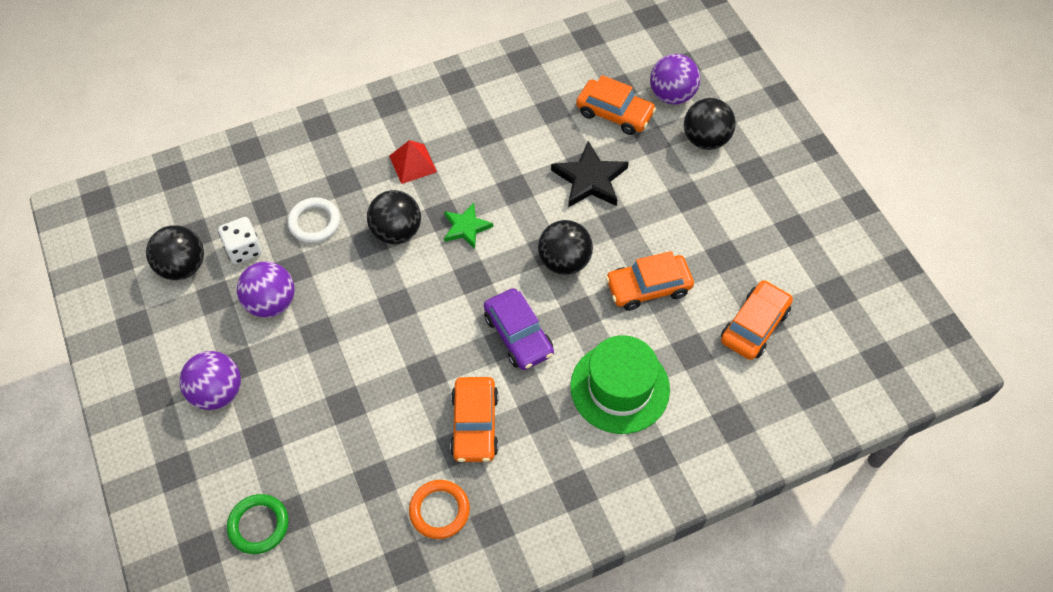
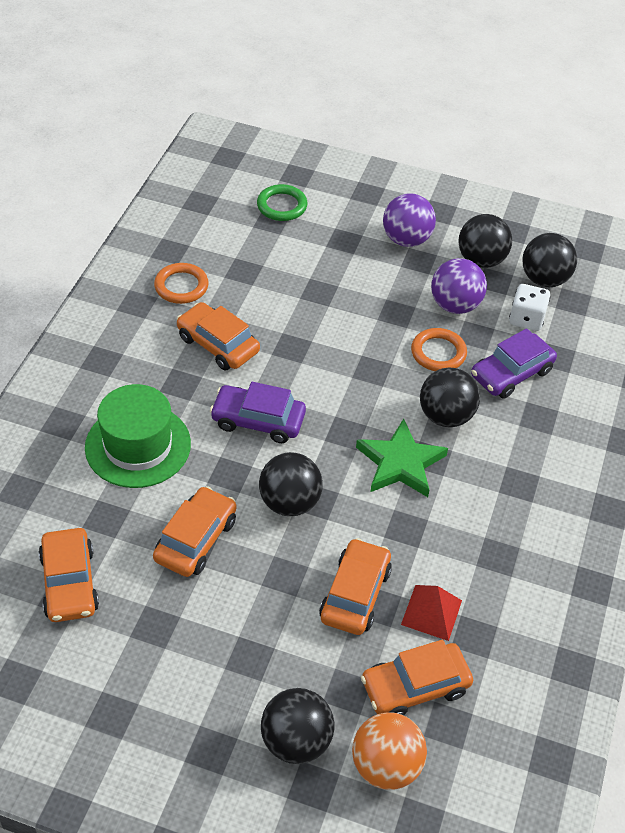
camera: 130 degrees right, 10 degrees down
(197, 322) = (481, 260): none -> black ball
(314, 222) = (511, 373): white ring -> purple car
(337, 278) = (438, 353): none -> orange ring
(413, 163) = (513, 476): red pyramid -> red pyramid (431, 612)
(466, 227) = (400, 463): green star -> green star, size x1.55
(590, 179) = (355, 594): black star -> orange car
(672, 95) = (386, 766): purple ball -> orange ball

